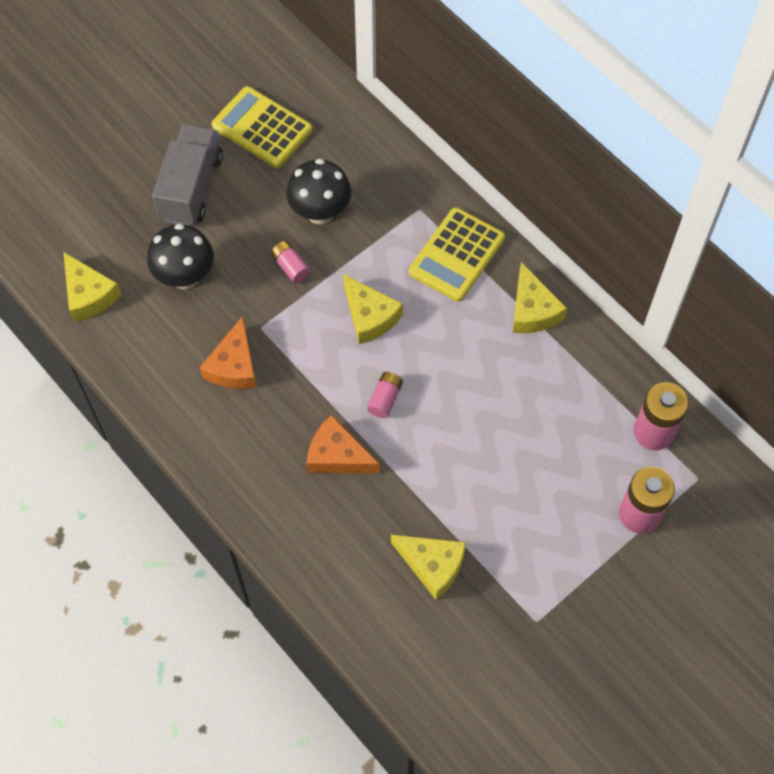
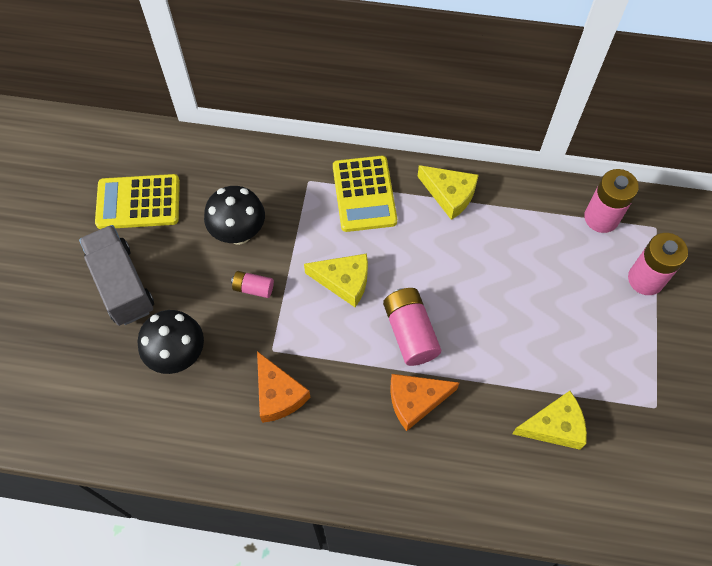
camera: 40 degrees left, 0 degrees up
(89, 294) = (111, 428): yellow cheese -> none
(385, 399) = (410, 332): pink battery -> pink battery, size x1.80

